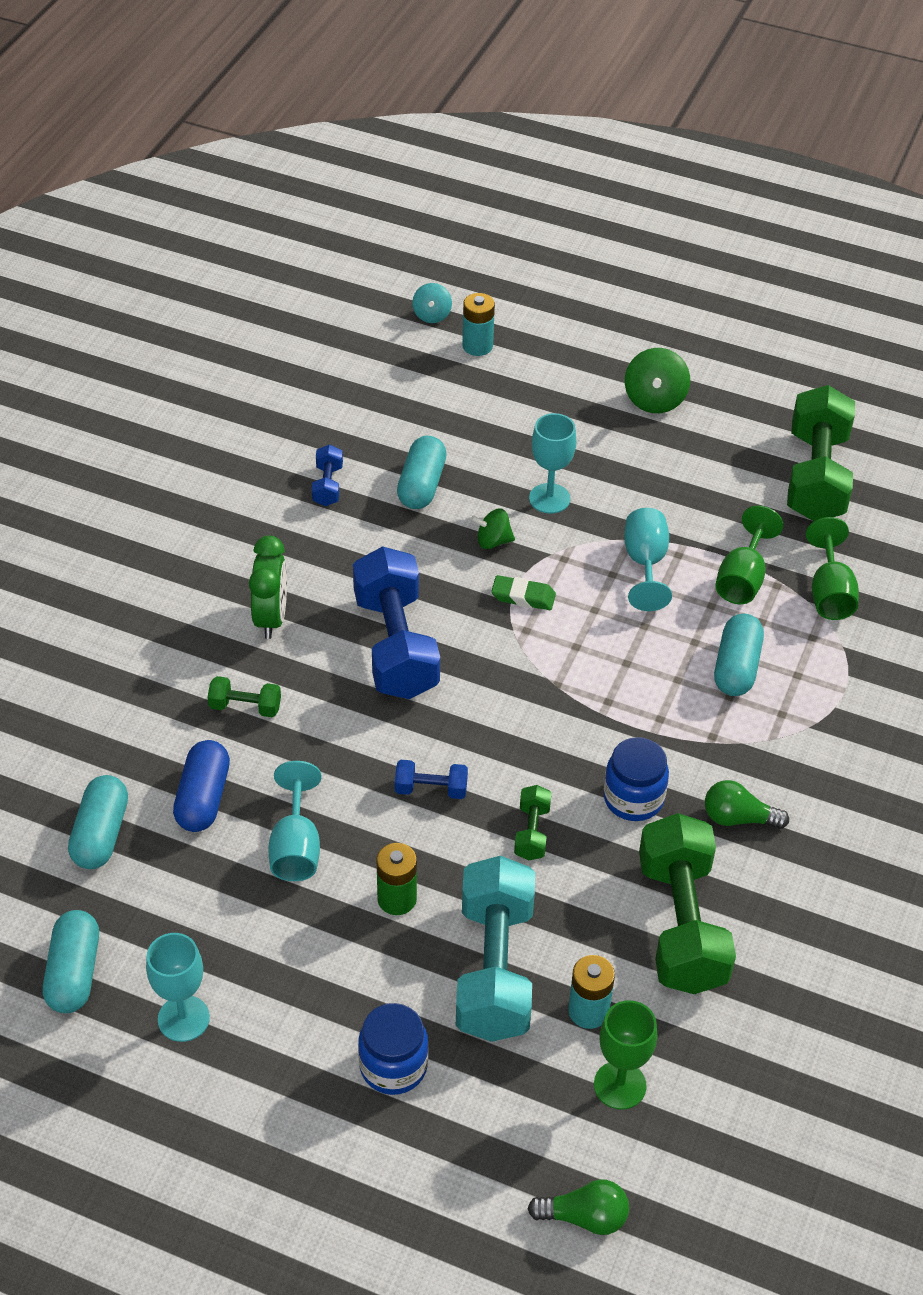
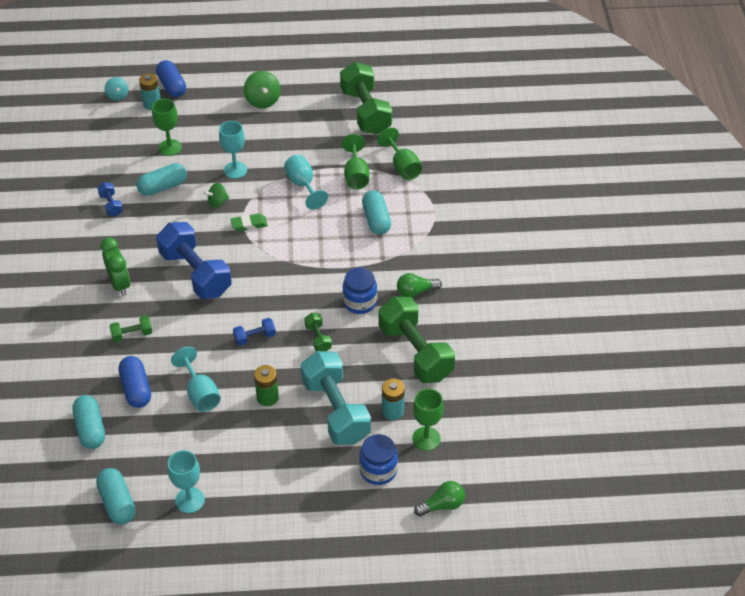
camera: 25 degrees left, 0 degrees up
(393, 1066) = (311, 477): blue jar -> blue jar (378, 470)
(421, 485) = (163, 187): turquoise capsule -> turquoise capsule turned 75 degrees clockwise
(467, 425) = (170, 148): none -> green goblet
(523, 328) = (172, 86): none -> blue capsule

